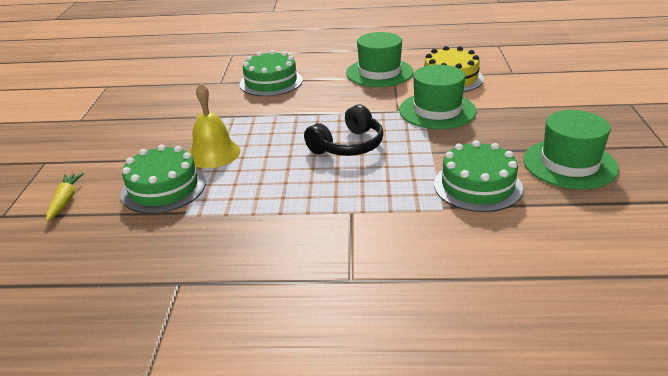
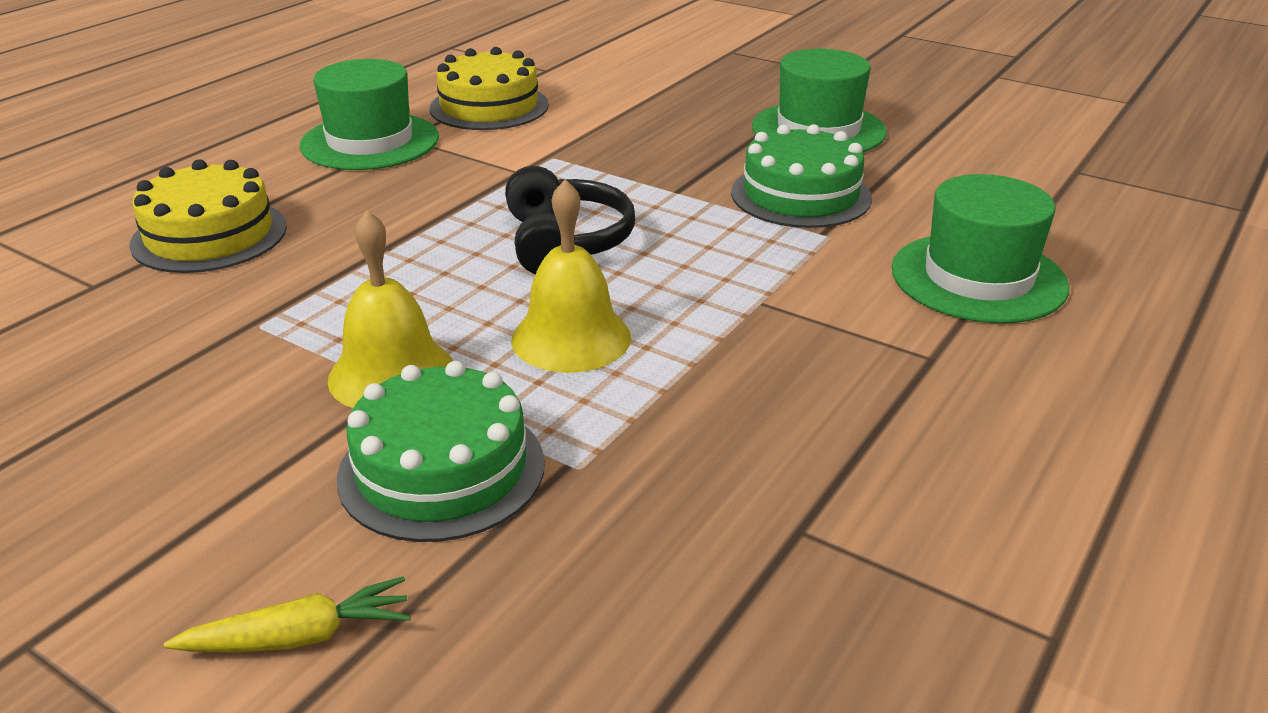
camera: 60 degrees left, 0 degrees up
(65, 201) = (298, 637): yellow carrot -> yellow carrot turned 135 degrees clockwise
(271, 82) = (209, 235): green cake -> yellow cake
(272, 178) = (571, 338): none -> yellow bell
(437, 111) = (567, 148): green hat -> green hat (978, 278)

